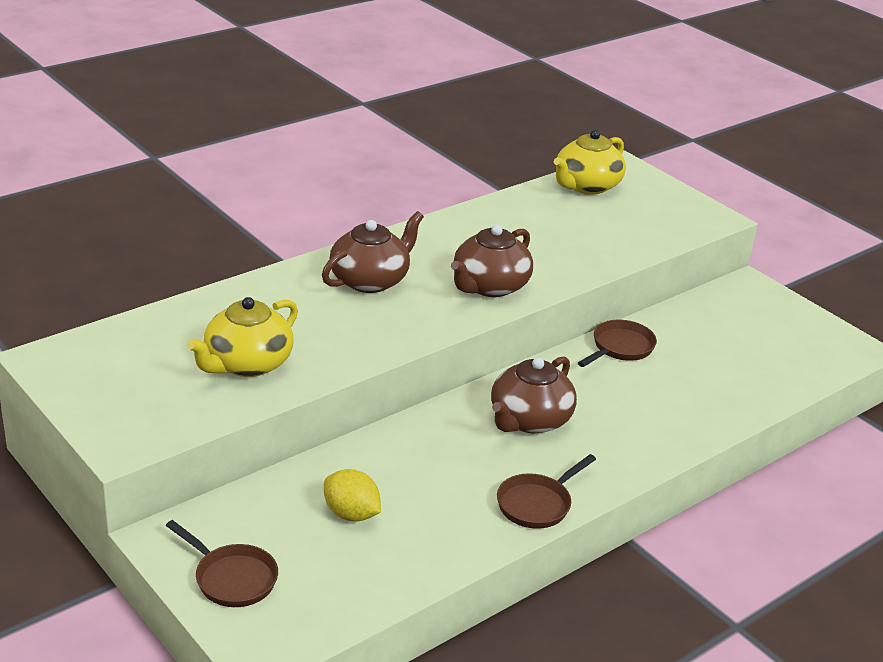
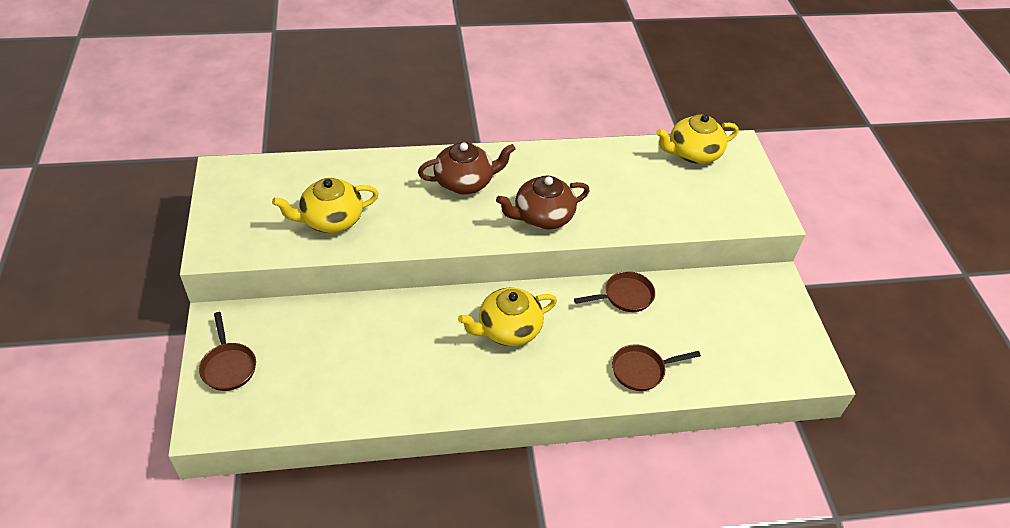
camera: 30 degrees right, 15 degrees up
(351, 514) = (333, 352): yellow lemon -> none
(529, 420) = (508, 329): brown teapot -> yellow teapot
(537, 504) = (456, 398): brown pan -> brown pan (641, 370)

